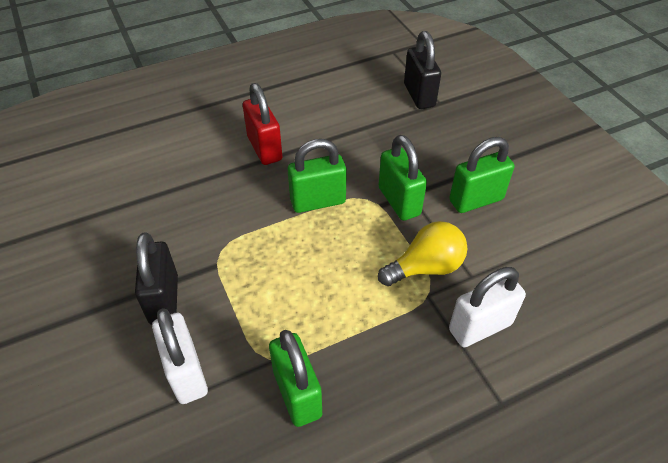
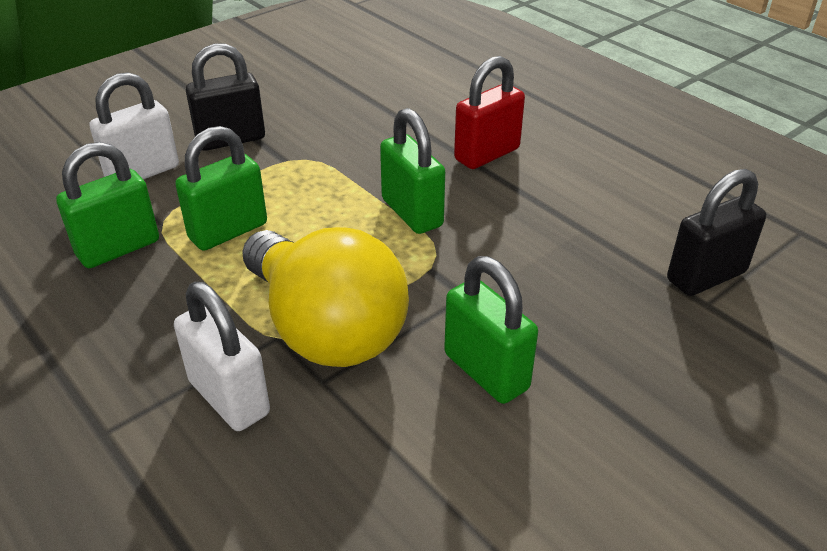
camera: 75 degrees right, 10 degrees down
(399, 201) = (445, 286): green padlock -> green padlock (228, 231)
(426, 267) = (326, 329): yellow light bulb -> yellow light bulb, size x1.66

